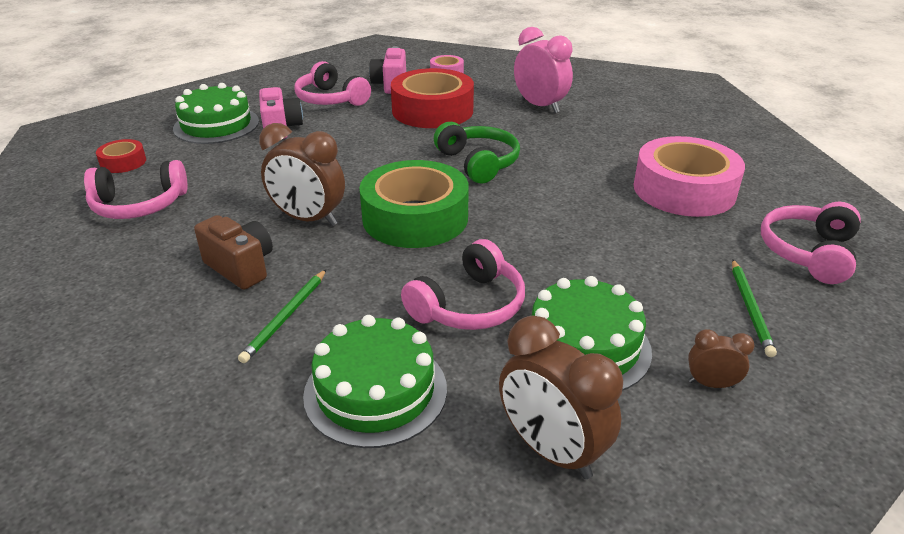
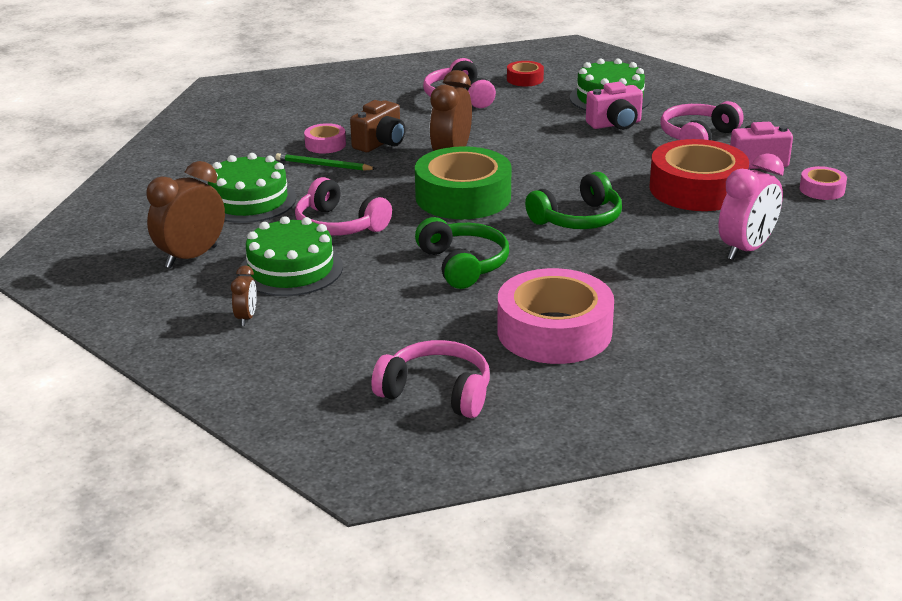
camera: 85 degrees right, 5 degrees down
(216, 315) = (325, 144): none -> pink tape
(567, 226) = (463, 264): none -> green headphones
(750, 308) = (340, 346): green pencil -> none

